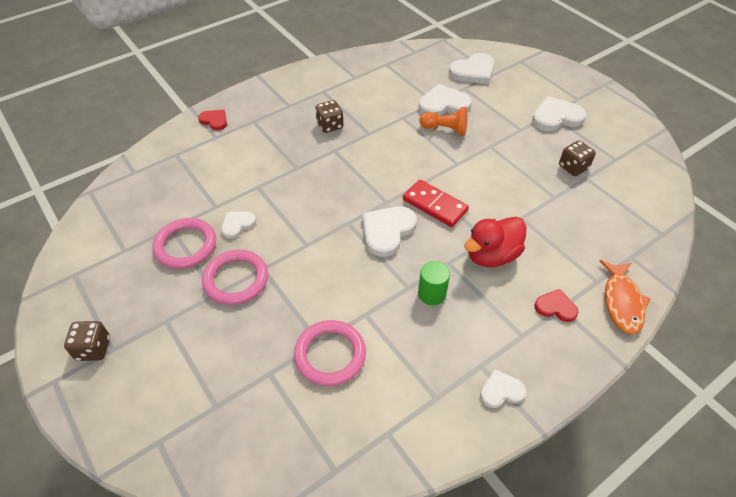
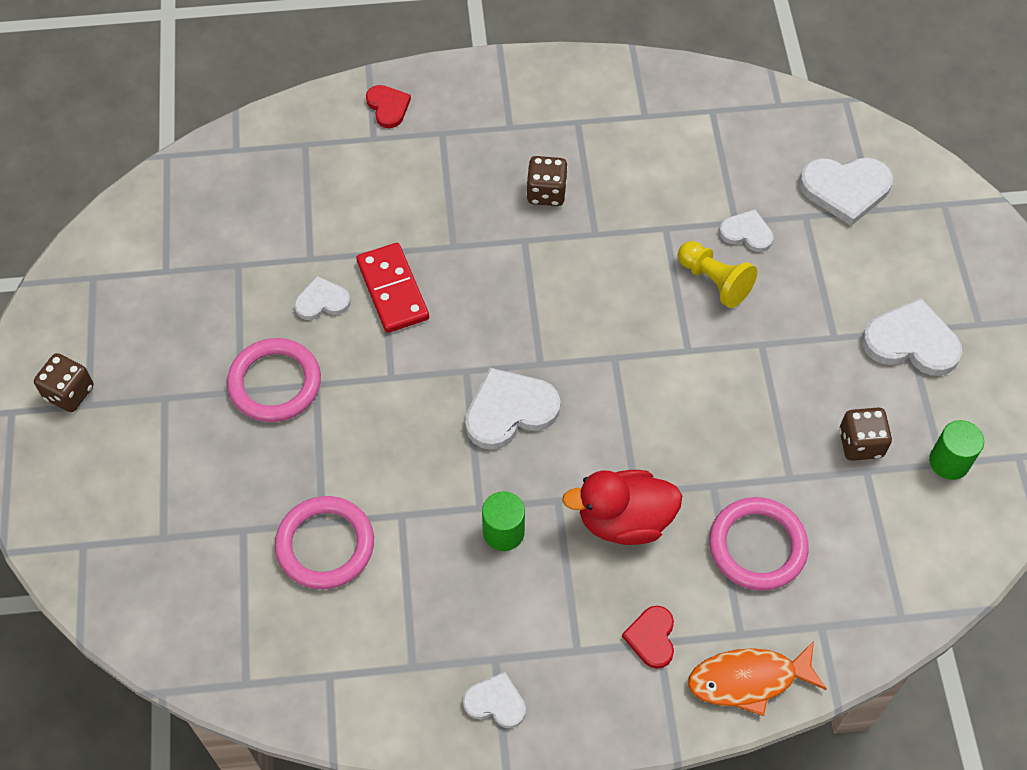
camera: 30 degrees right, 10 degrees up
(185, 246) = (241, 301): pink ring -> pink ring (757, 546)
(434, 205) = (603, 403): red domino -> red domino (392, 290)
(443, 104) = (746, 233): white heart -> white heart, size x0.59
(445, 129) = (714, 281): orange pawn -> yellow pawn
(555, 307) = (651, 637): red heart -> red heart turned 135 degrees counterclockwise
(618, 157) = (949, 461): none -> green cylinder
(622, 302) = (748, 680): orange fish -> orange fish turned 45 degrees clockwise

